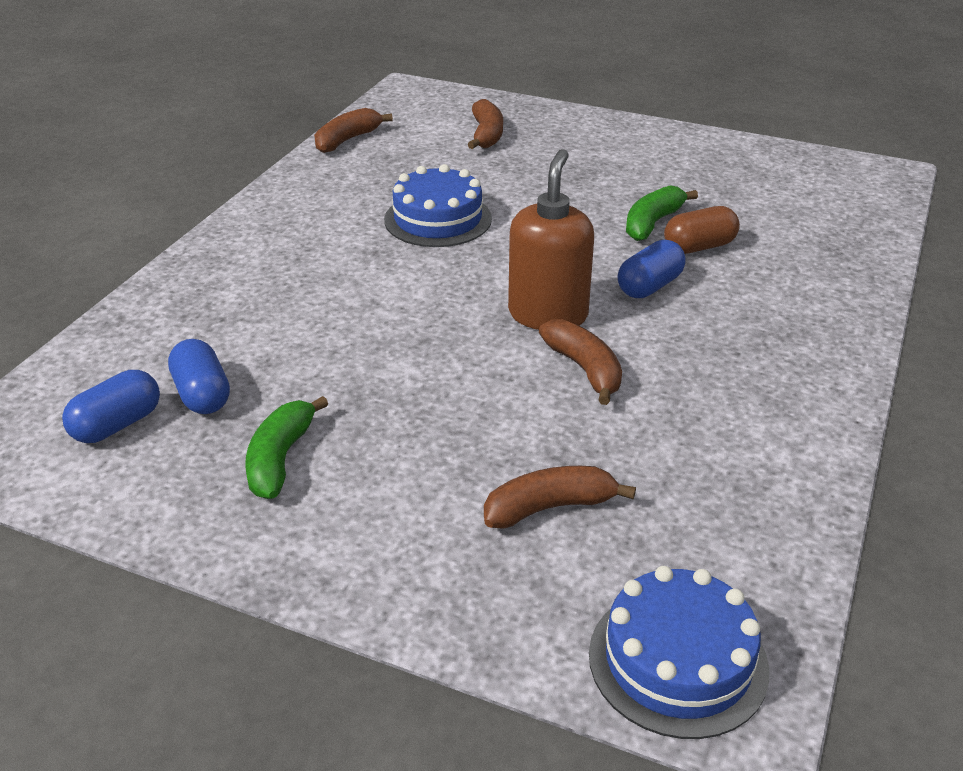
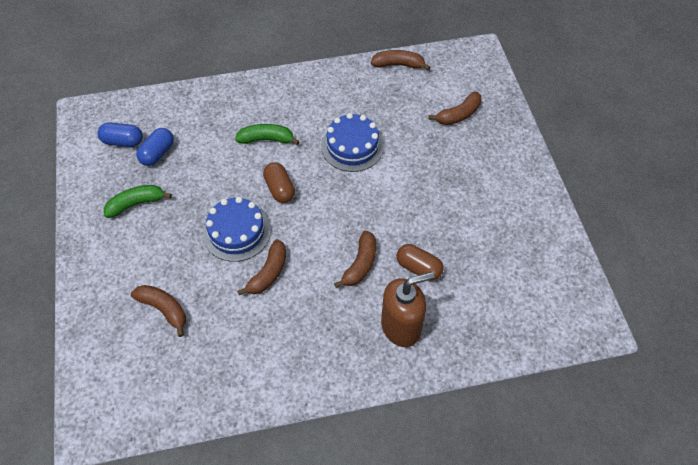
camera: 55 degrees right, 20 degrees up
(437, 302) = (279, 189): none -> brown capsule
(548, 314) = (302, 236): brown soap dispenser -> brown soap dispenser (401, 326)
(649, 286) = (360, 264): blue capsule -> brown banana
(652, 223) = (426, 235): green banana -> green banana (267, 139)
(678, 661) = (103, 396): blue cake -> blue cake (237, 232)

